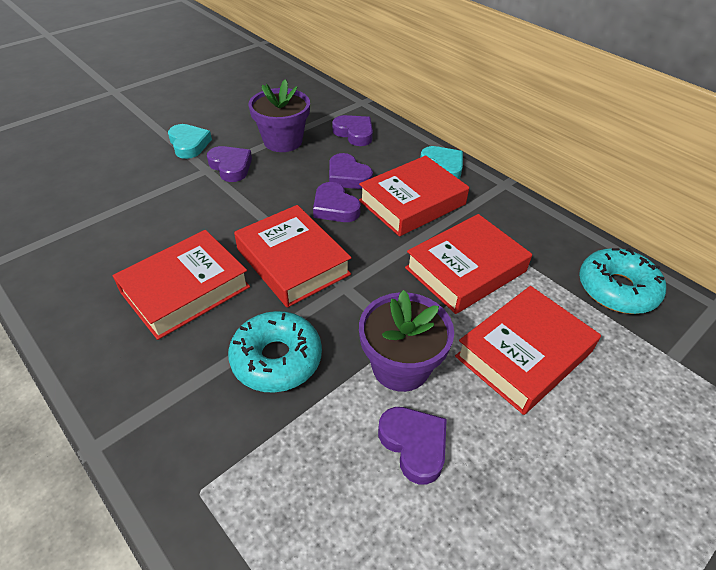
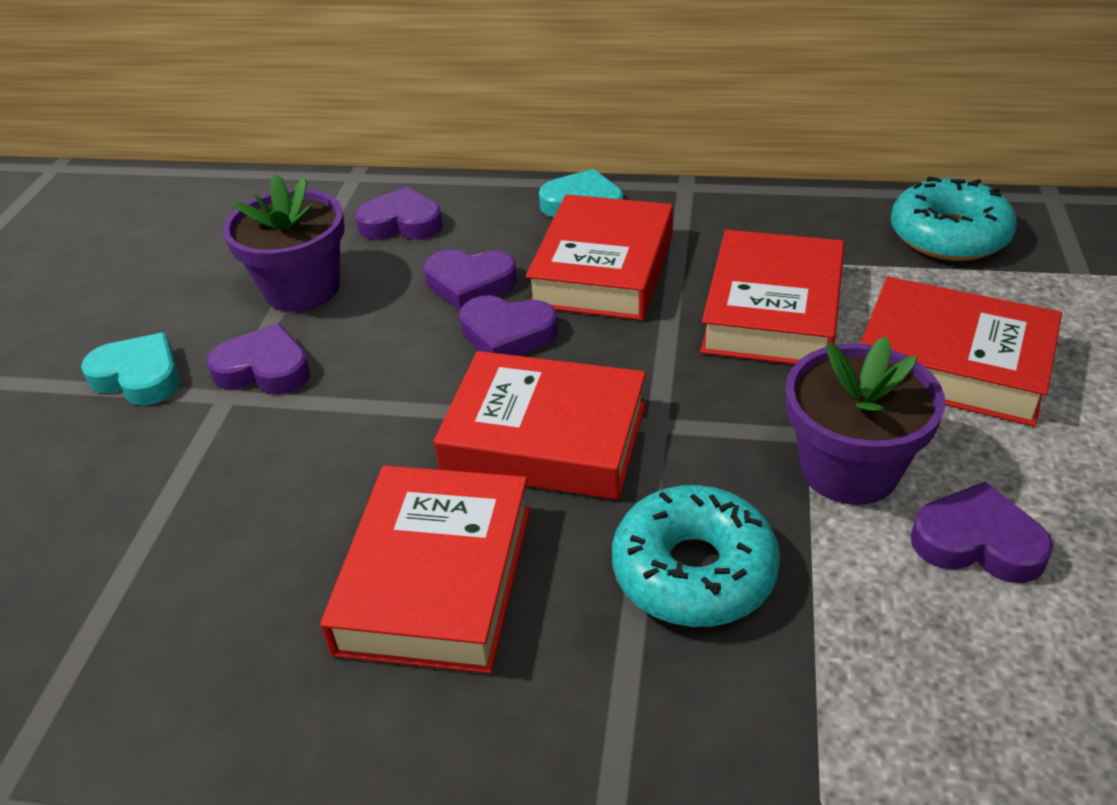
camera: 35 degrees left, 5 degrees down
(523, 354) = (952, 363): red book -> red book turned 75 degrees counterclockwise

